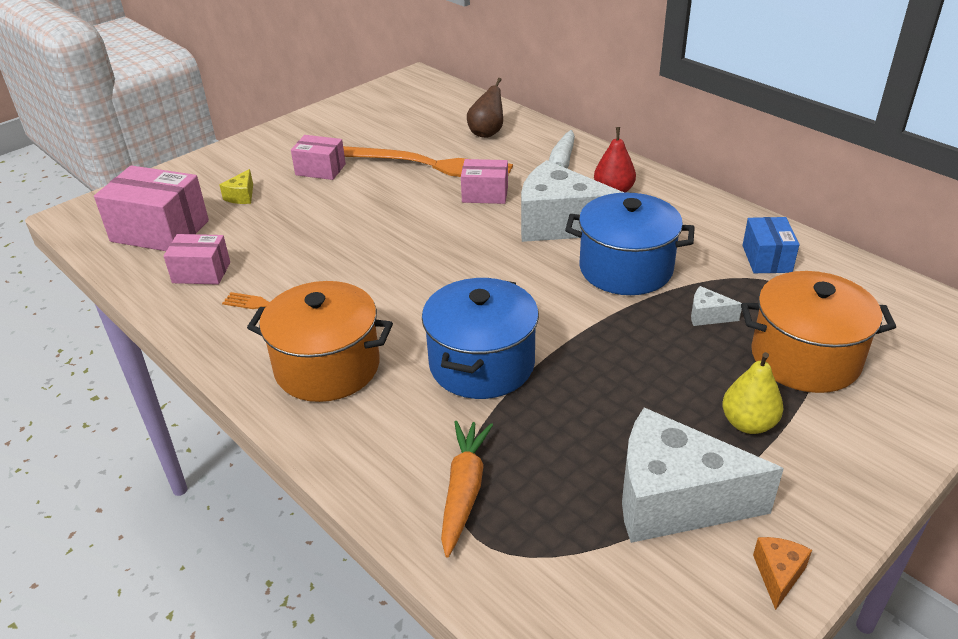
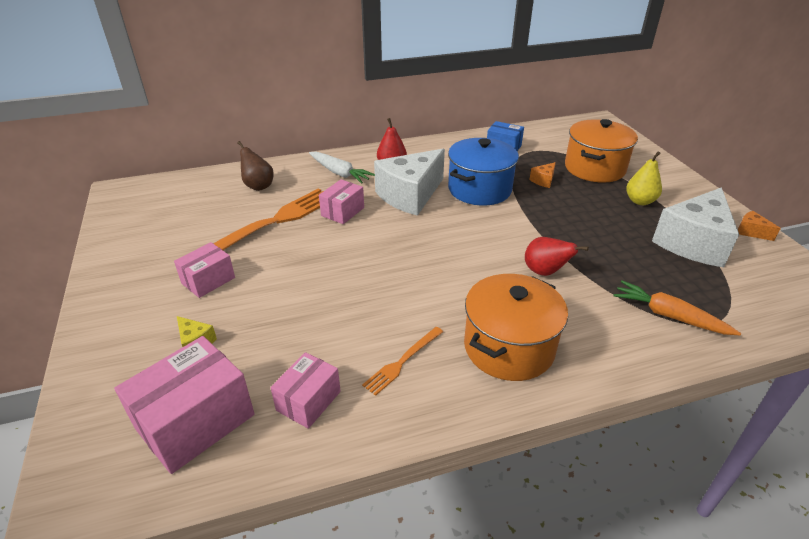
camera: 65 degrees left, 0 degrees up
(481, 364) = (545, 272): blue pot -> red pear
(708, 316) = (543, 181): white cheese -> orange cheese

